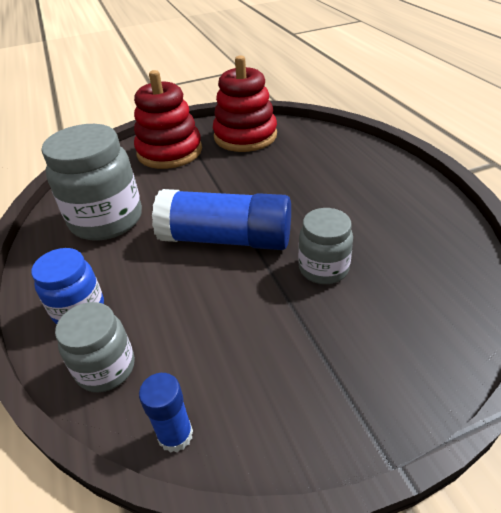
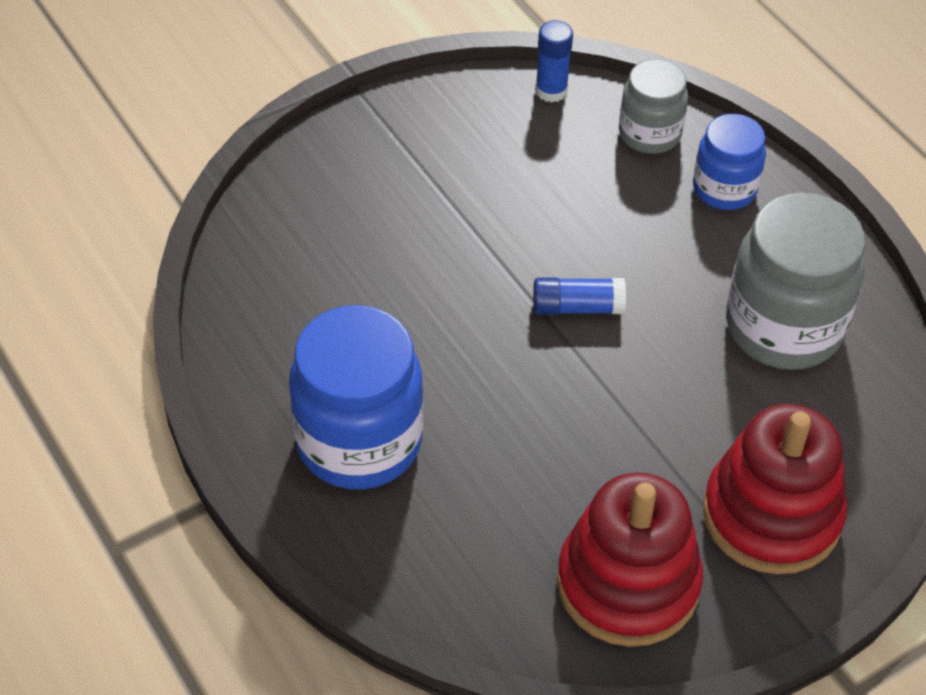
camera: 165 degrees right, 10 degrees up
(226, 239) = (577, 307): blue glue stick -> blue glue stick, size x0.47
(323, 268) = (429, 271): grey jar -> none
(370, 185) = (359, 442): none -> blue jar

